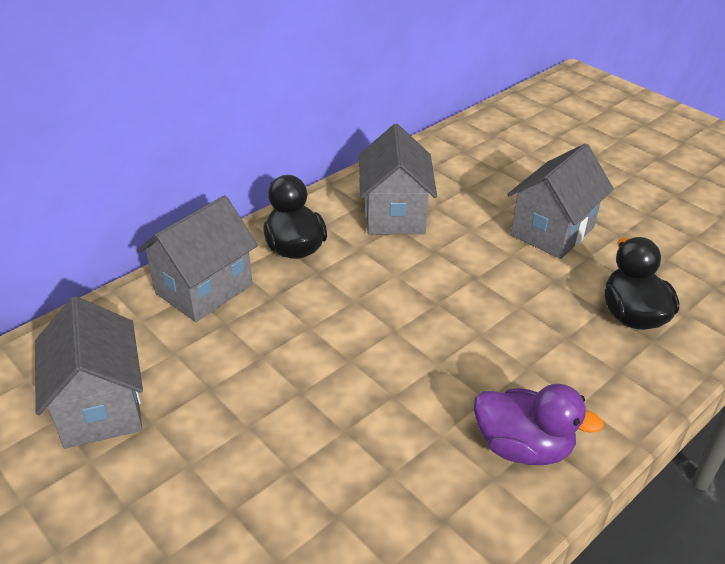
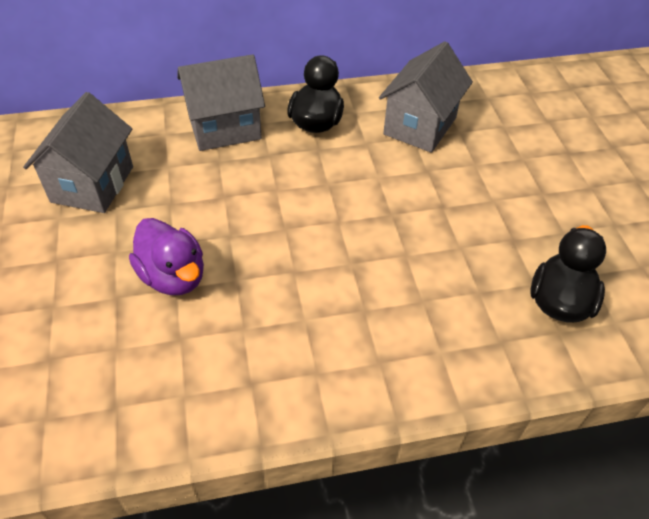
camera: 30 degrees right, 10 degrees up
(523, 447) = (360, 362): purple duck -> purple duck (173, 276)
(552, 231) = (550, 195): grey house -> none

